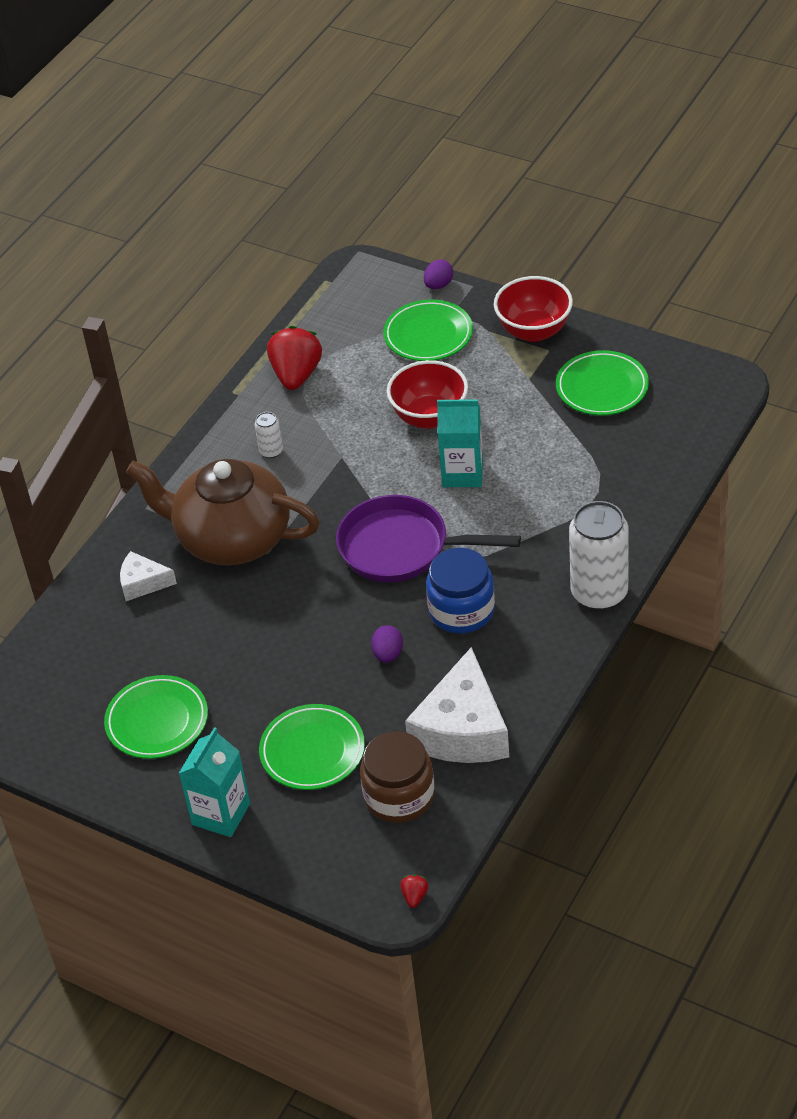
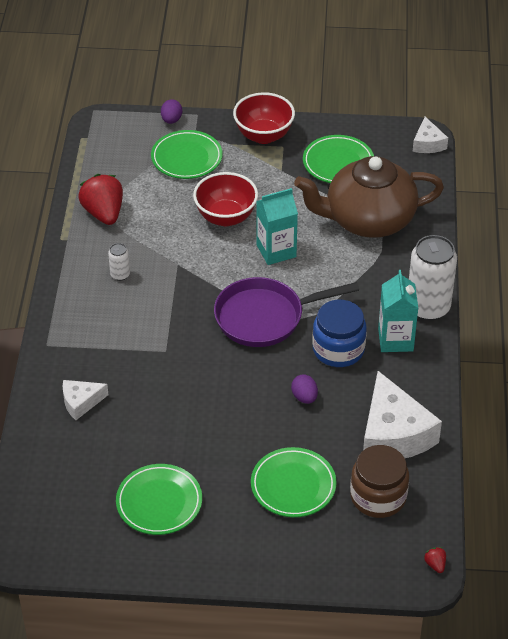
camera: 30 degrees left, 0 degrees up
(221, 814) = (253, 555): turquoise carton -> turquoise carton (395, 339)
(231, 538) = (130, 348): brown teapot -> brown teapot (368, 220)
(727, 392) = (428, 143): none -> white cheese

